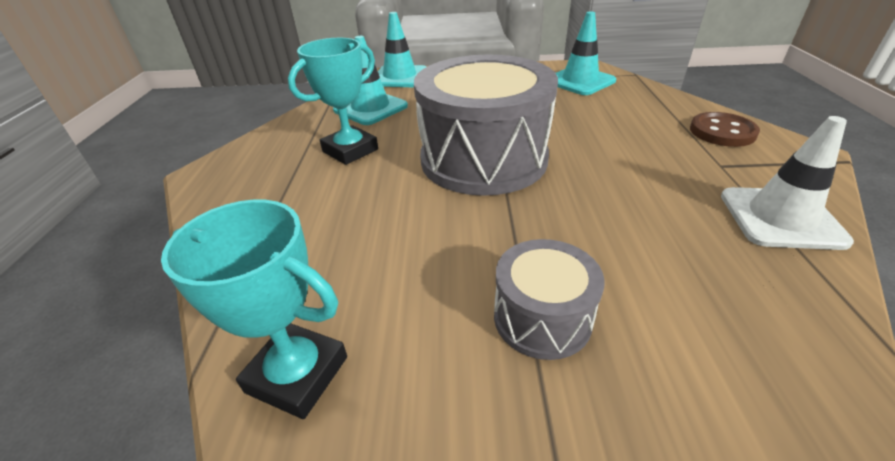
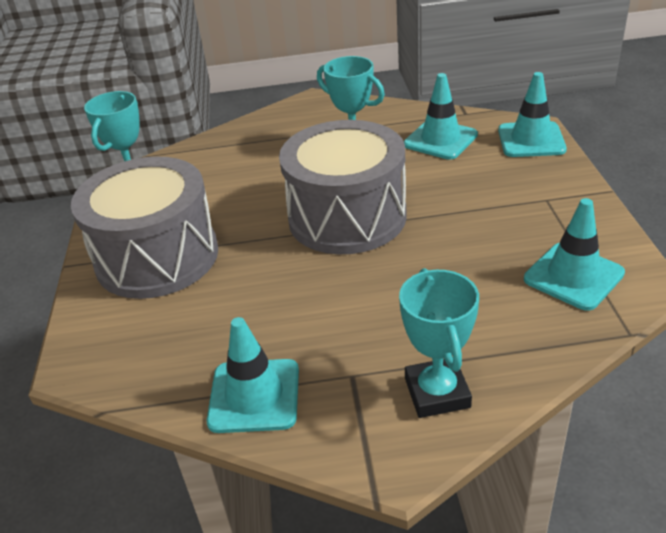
camera: 85 degrees right, 0 degrees up
(542, 318) = (157, 257): grey drum -> grey drum, size x2.03
(722, 132) = (437, 393): brown button -> turquoise trophy
(780, 218) = (254, 396): white traffic cone -> turquoise traffic cone

